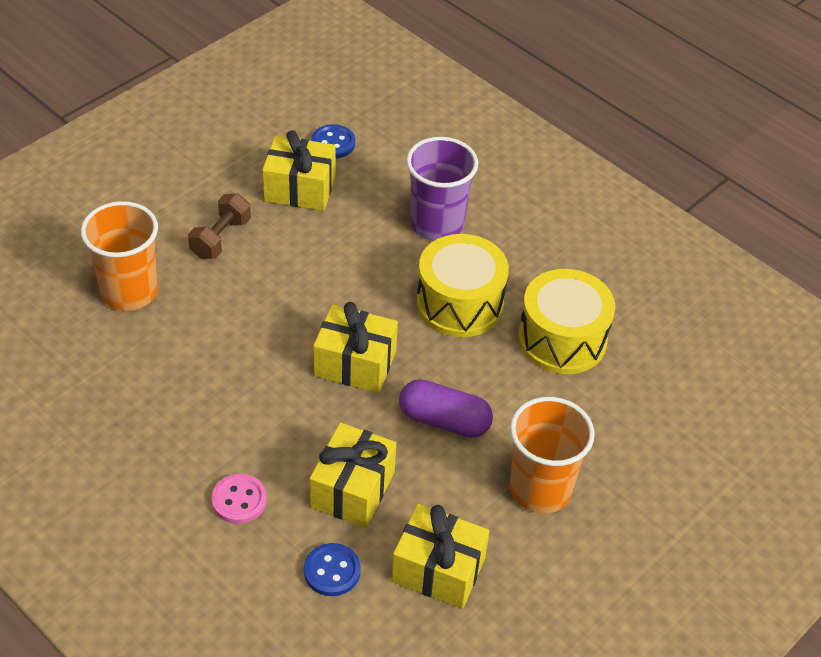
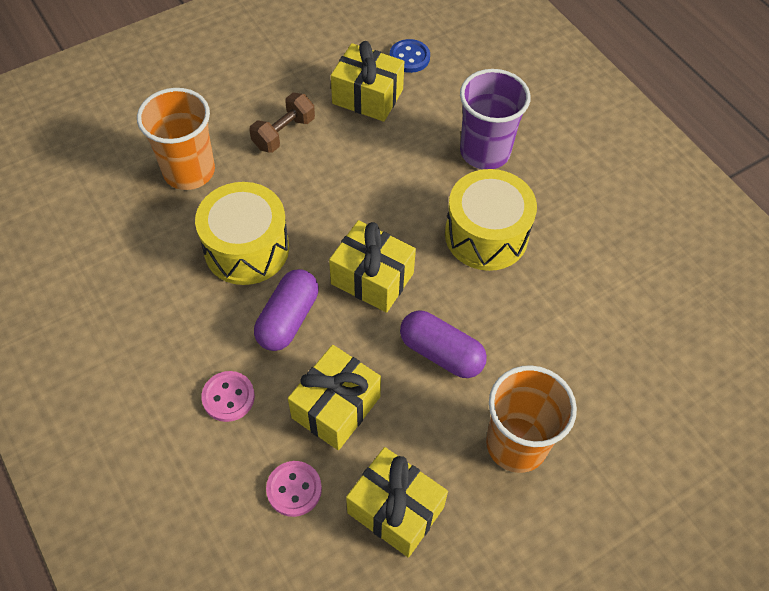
camera: 15 degrees right, 10 degrees up
(279, 416) = (288, 319): none -> purple capsule
(332, 571) = (294, 489): blue button -> pink button
(562, 339) = (576, 289): yellow drum -> yellow drum (246, 248)

